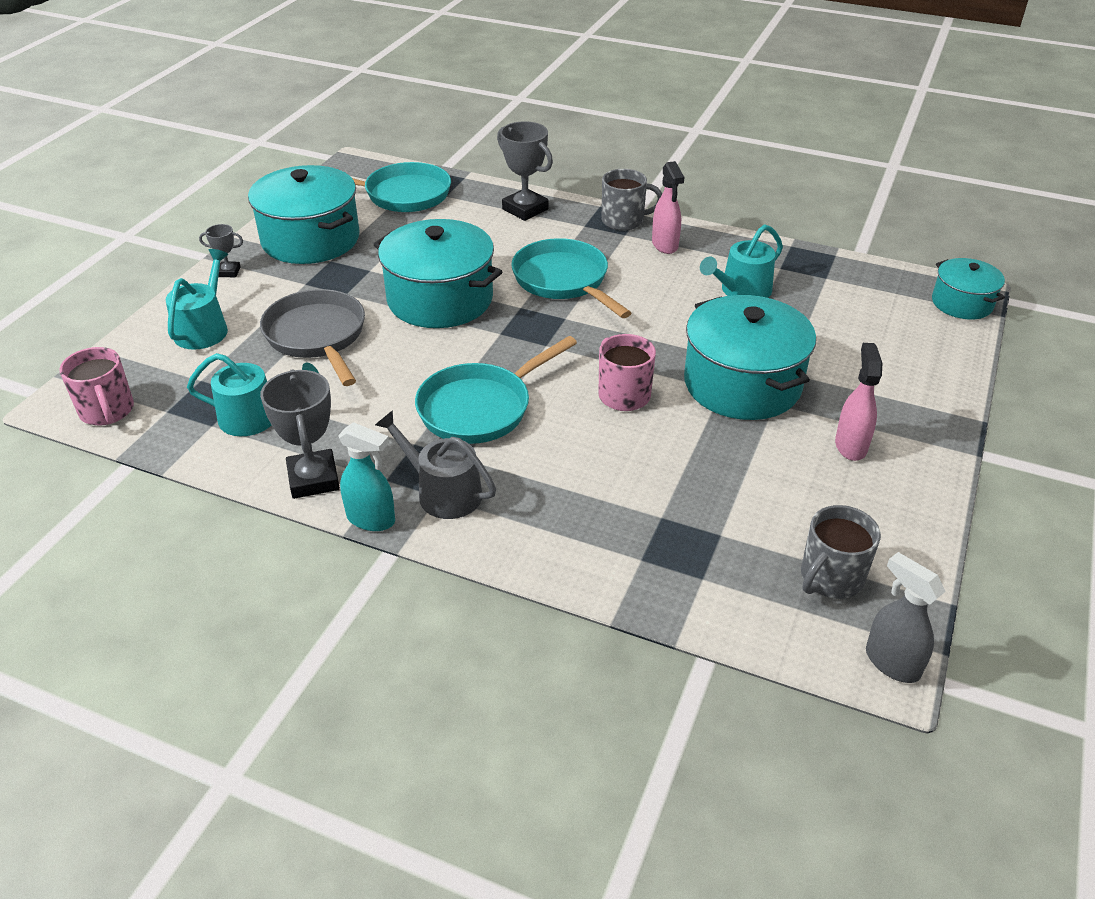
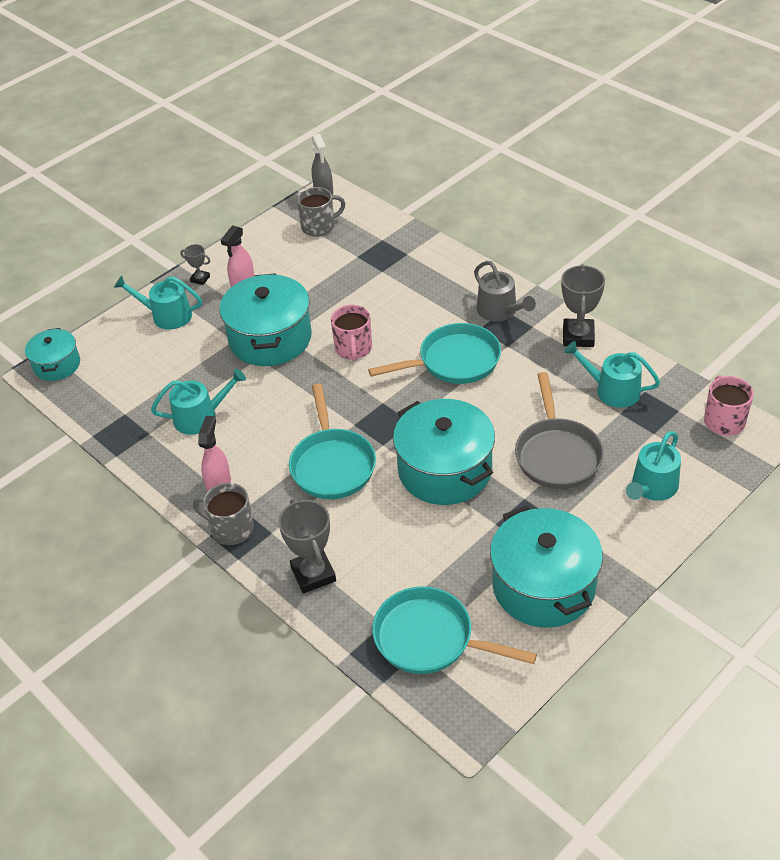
camera: 155 degrees left, 5 degrees up
(229, 272) = (629, 557): grey trophy -> grey trophy (200, 279)
(371, 519) = (547, 304): turquoise spray bottle -> none
(905, 382) = (167, 315): none -> turquoise watering can

